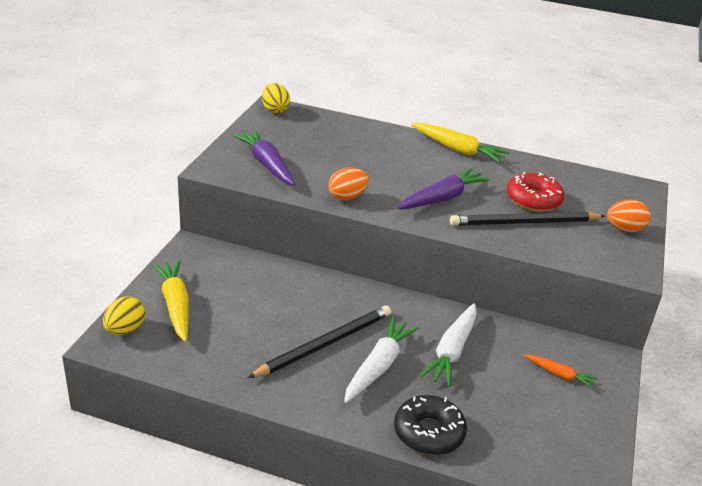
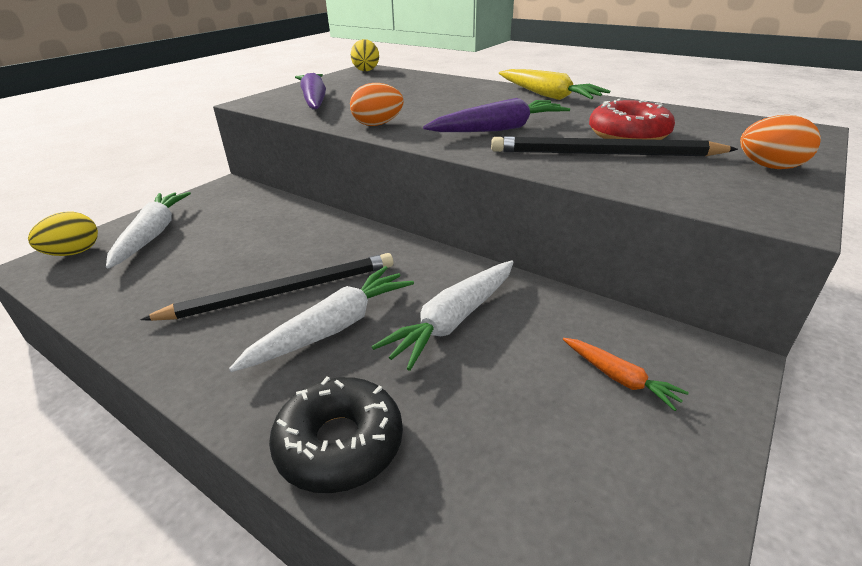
camera: 20 degrees right, 0 degrees up
(175, 305) = (152, 235): yellow carrot -> white carrot

